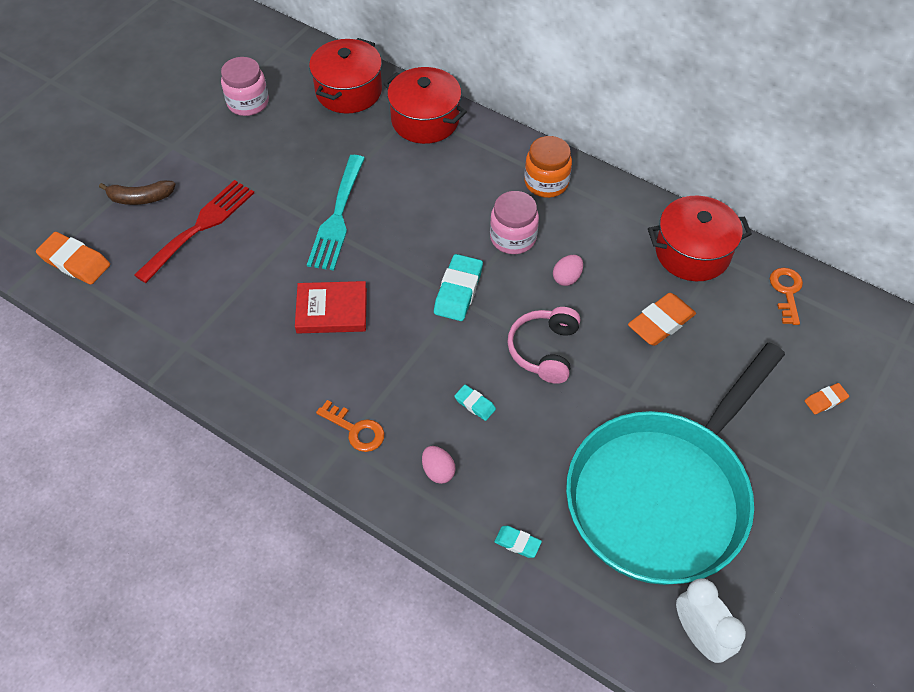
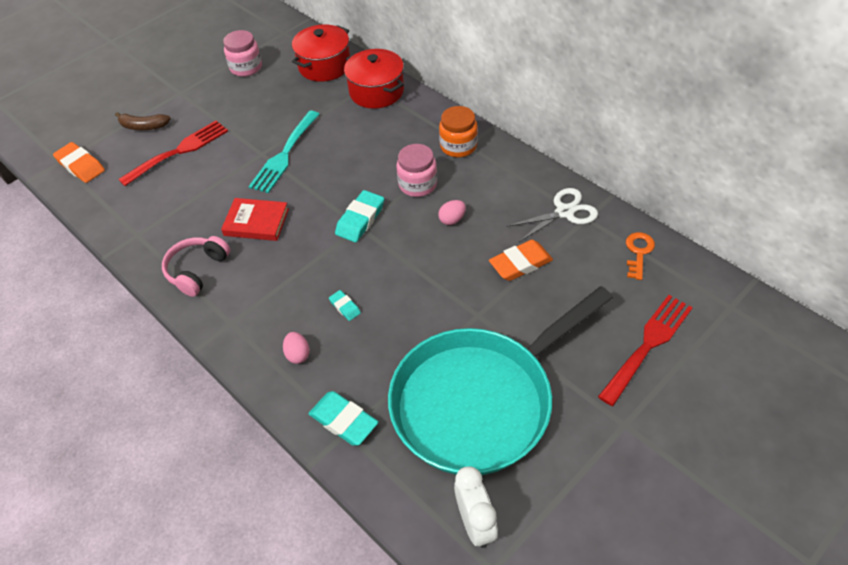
camera: 15 degrees right, 5 degrees down
(355, 430) = (243, 313): orange key -> none
(517, 543) = (343, 421): turquoise eraser -> turquoise eraser, size x1.86
(544, 350) = (415, 273): pink headphones -> pink headphones (197, 270)
(692, 253) = (564, 212): red pot -> white scissors
(825, 400) = (648, 345): orange eraser -> red fork

